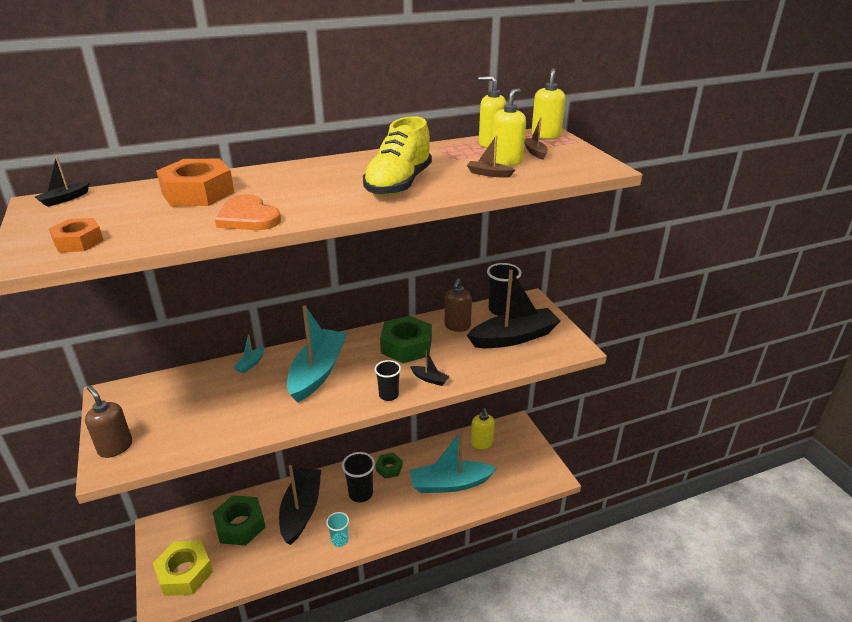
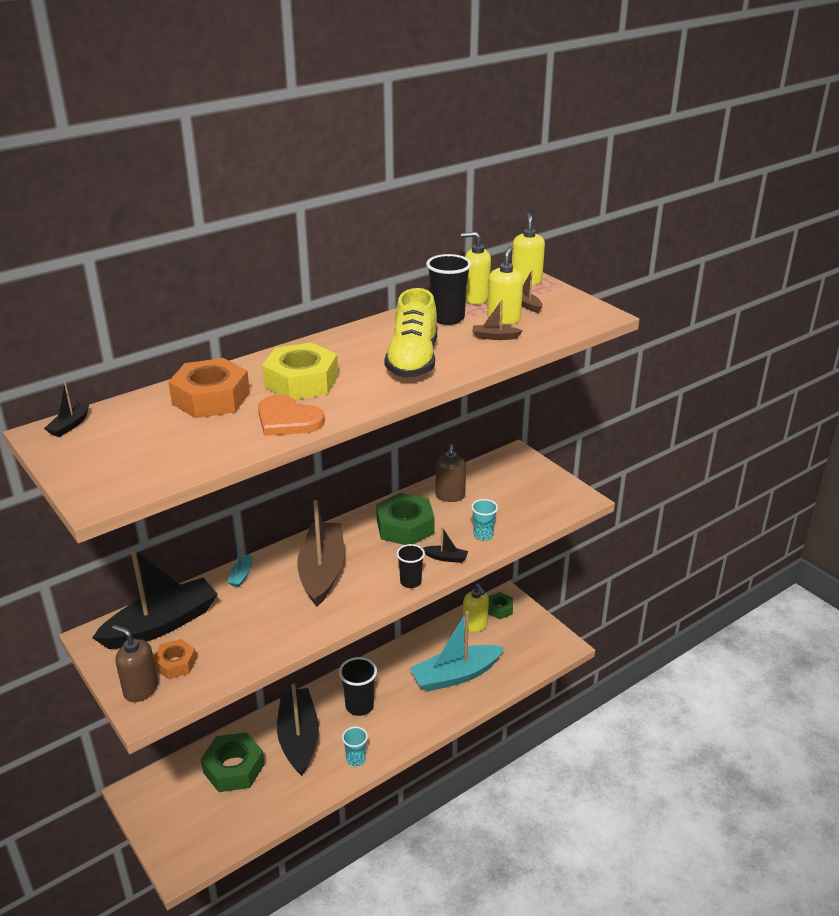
camera: 15 degrees left, 0 degrees up
(78, 242) = (134, 471): orange nut -> orange nut (175, 663)
(185, 573) = (192, 831): yellow nut -> yellow nut (301, 381)
(318, 372) = (322, 571): turquoise boat -> brown boat
(389, 468) = (381, 672): green nut -> green nut (499, 609)
(472, 364) = (483, 535): none -> turquoise cup
(501, 310) = (489, 470): black cup -> black cup (447, 318)
(514, 337) = (515, 499): black boat -> black boat (161, 625)

